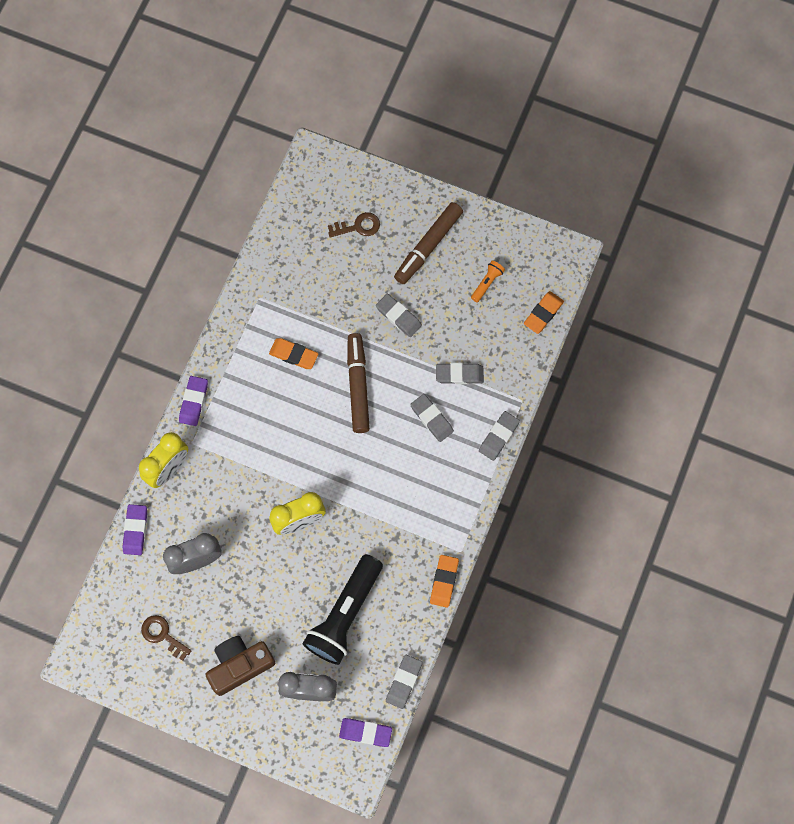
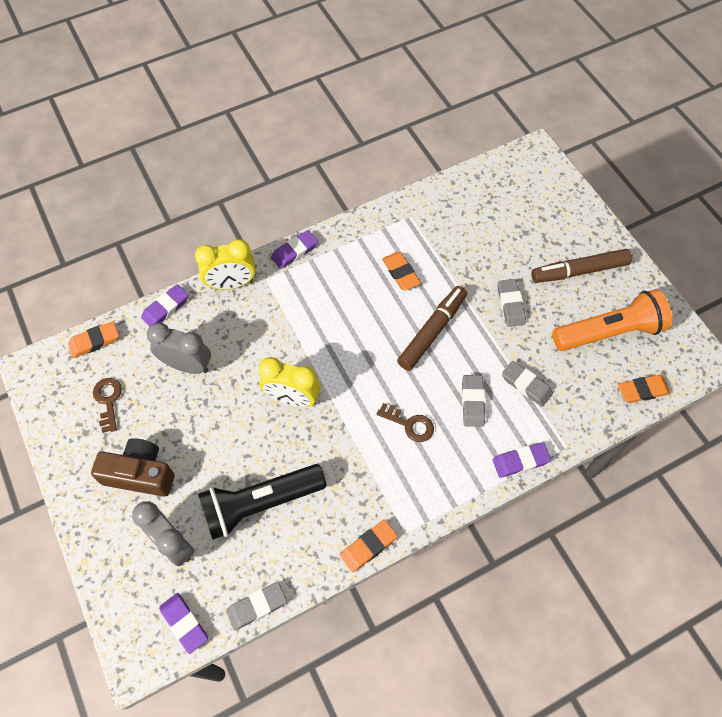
camera: 40 degrees right, 10 degrees down
(105, 601) = (94, 341): none -> orange eraser
(358, 226) = (532, 219): brown key -> brown key (409, 424)
(487, 283) = (609, 332): orange flashlight -> orange flashlight, size x2.38
(498, 437) = (520, 461): grey eraser -> purple eraser

